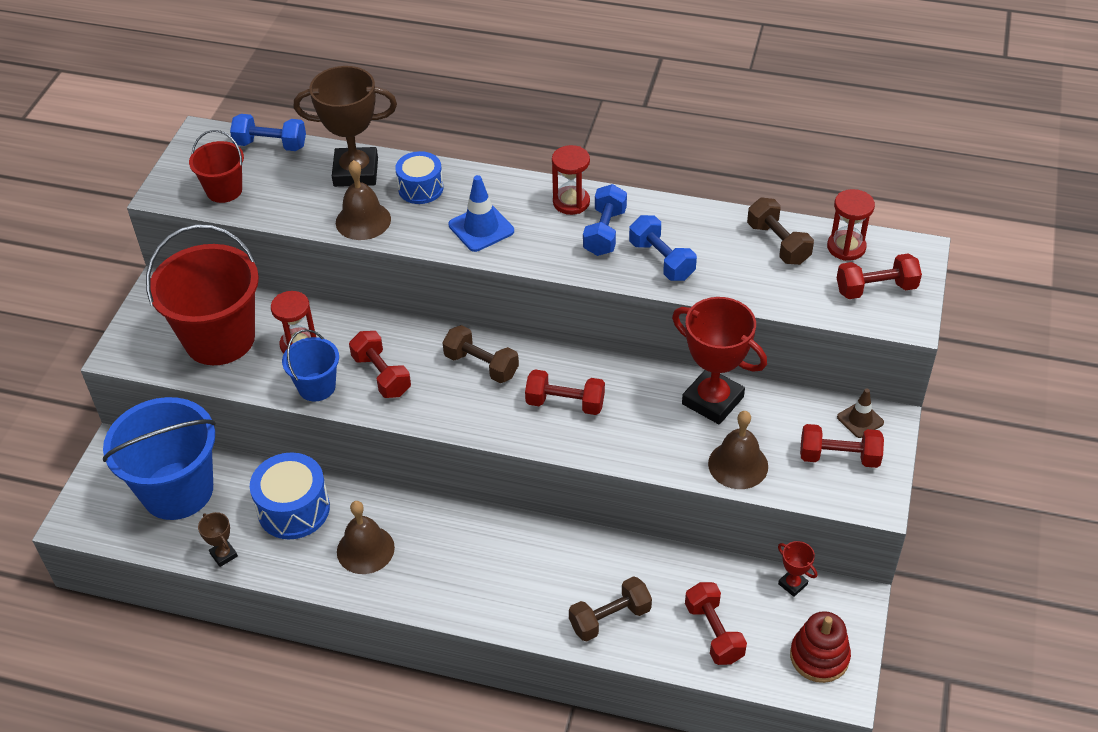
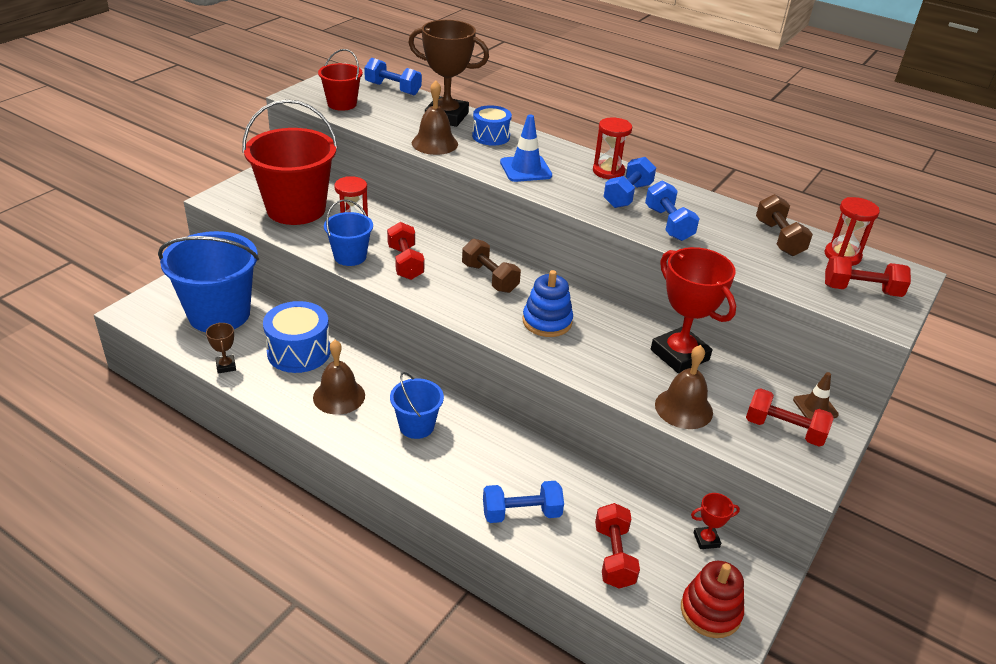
camera: 15 degrees right, 10 degrees down
(463, 556) = (416, 426): none -> blue bucket
(565, 403) = (547, 321): red dumbbell -> blue stacking toy
(610, 618) = (521, 513): brown dumbbell -> blue dumbbell
(792, 584) = (706, 540): red trophy -> red trophy turned 75 degrees counterclockwise

